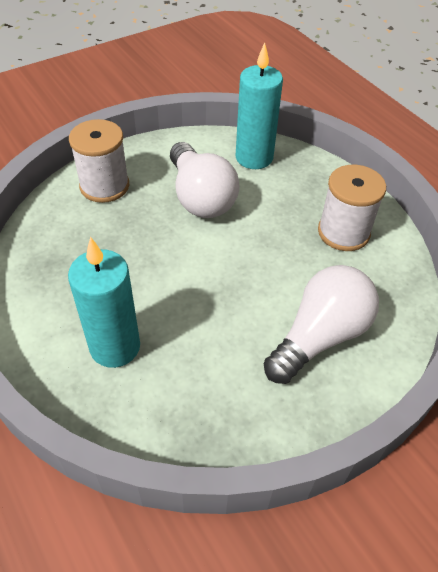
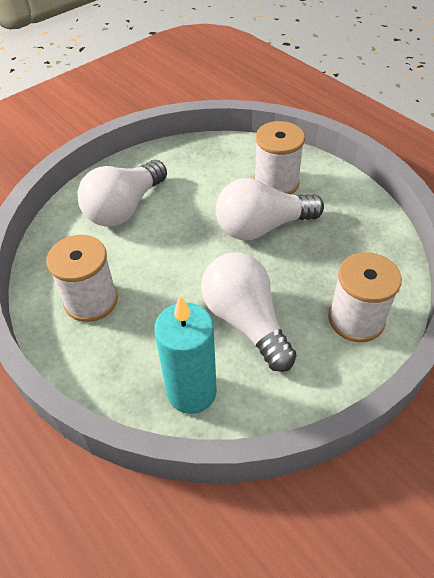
camera: 175 degrees right, 0 degrees up
(115, 347) = (276, 183): turquoise candle -> white spool
(155, 285) = (262, 227): none -> white light bulb

